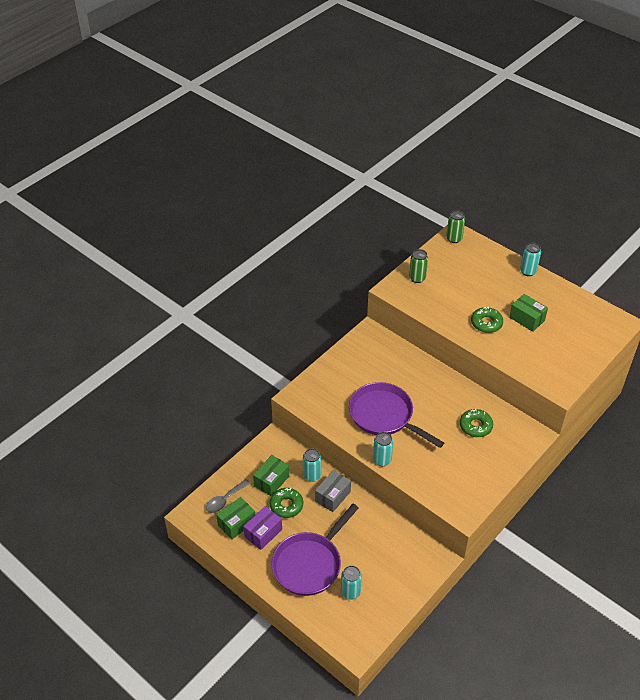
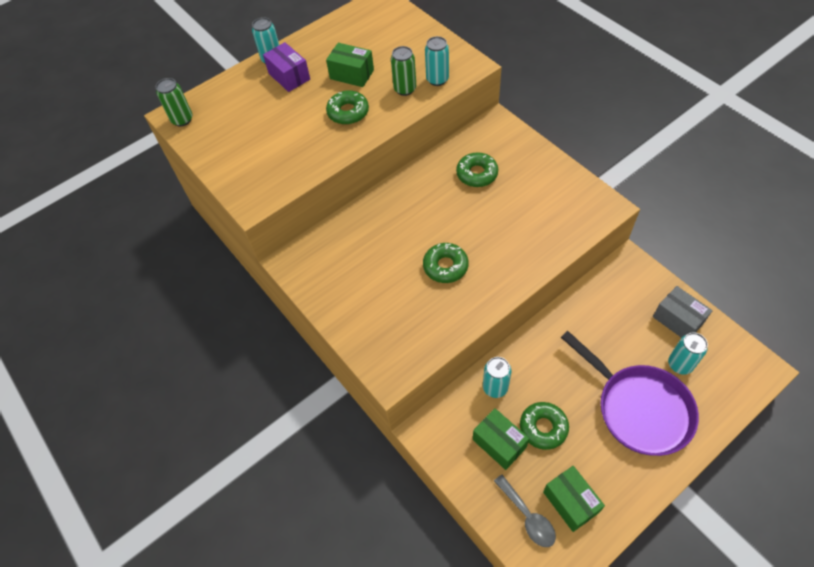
camera: 75 degrees left, 10 degrees up
(263, 533) = (588, 465): purple box -> purple box (289, 76)
(332, 496) = (532, 365): grey box -> grey box (677, 320)
(382, 460) = (519, 280): turquoise can -> turquoise can (437, 79)
(384, 416) = (445, 266): purple pan -> green donut
(417, 278) = (241, 170): green can -> green can (405, 89)
(526, 319) = (352, 74): green box -> green box turned 60 degrees clockwise

